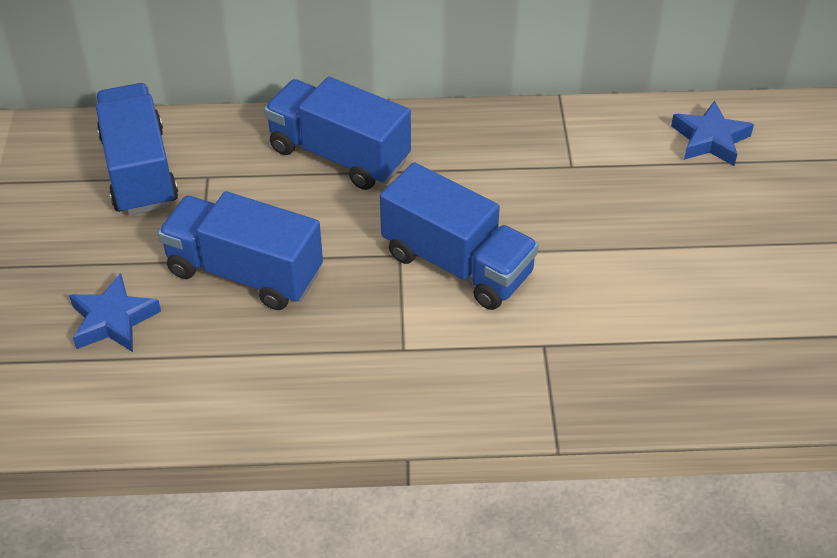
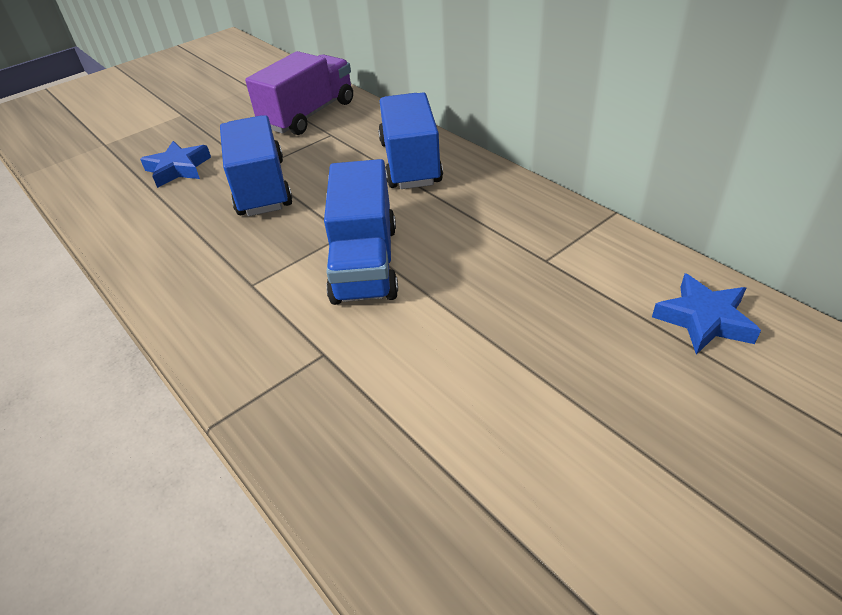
camera: 55 degrees right, 5 degrees down
(139, 171) = (308, 115): blue truck -> purple truck

